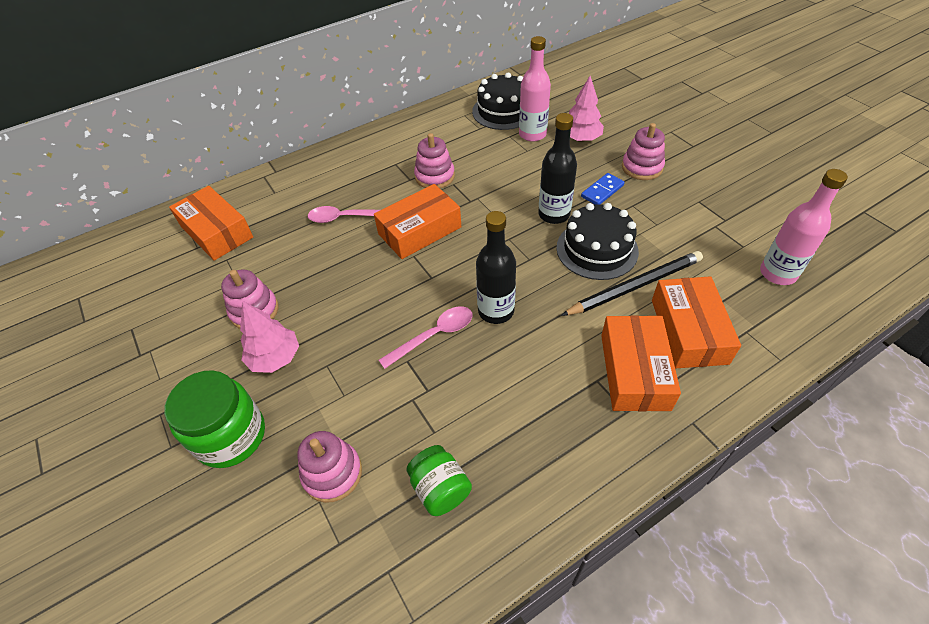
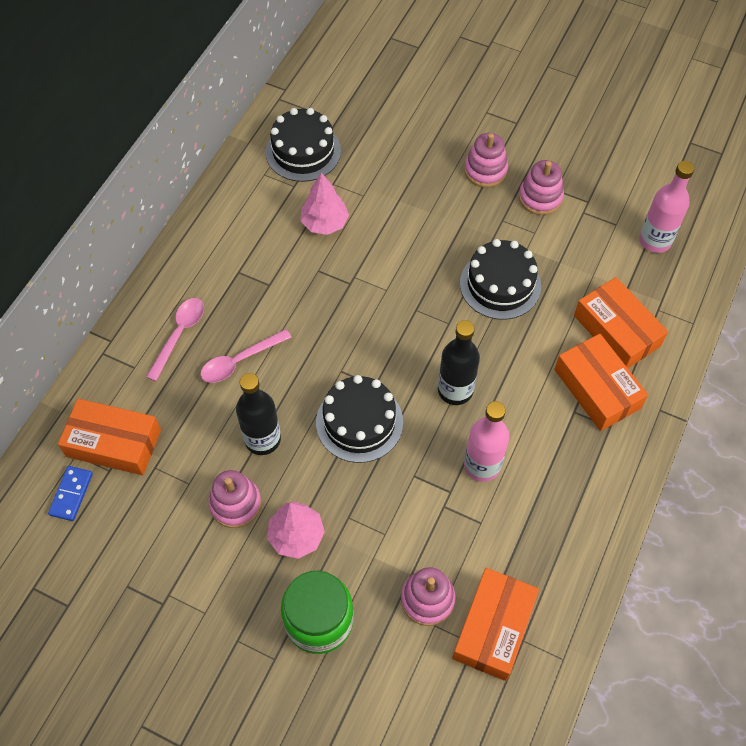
camera: 35 degrees left, 10 degrees up
(396, 298) = (359, 422): none -> black cake
(420, 231) = (326, 341): orange box -> orange box (494, 628)
(434, 176) = (292, 269): pink stacking toy -> pink stacking toy (540, 197)
(434, 335) = (419, 441): pink spoon -> pink spoon (179, 335)
(440, 489) = (517, 562): green jar -> none
(532, 134) = (355, 172): pink bottle -> pink bottle (482, 465)
(554, 214) = (439, 263): black bottle -> black bottle (262, 439)
(581, 139) = (407, 158): pink tree -> pink tree (324, 223)
(602, 191) = (466, 215): blue domino -> blue domino (71, 494)
(635, 286) = (553, 307): black pencil -> none

